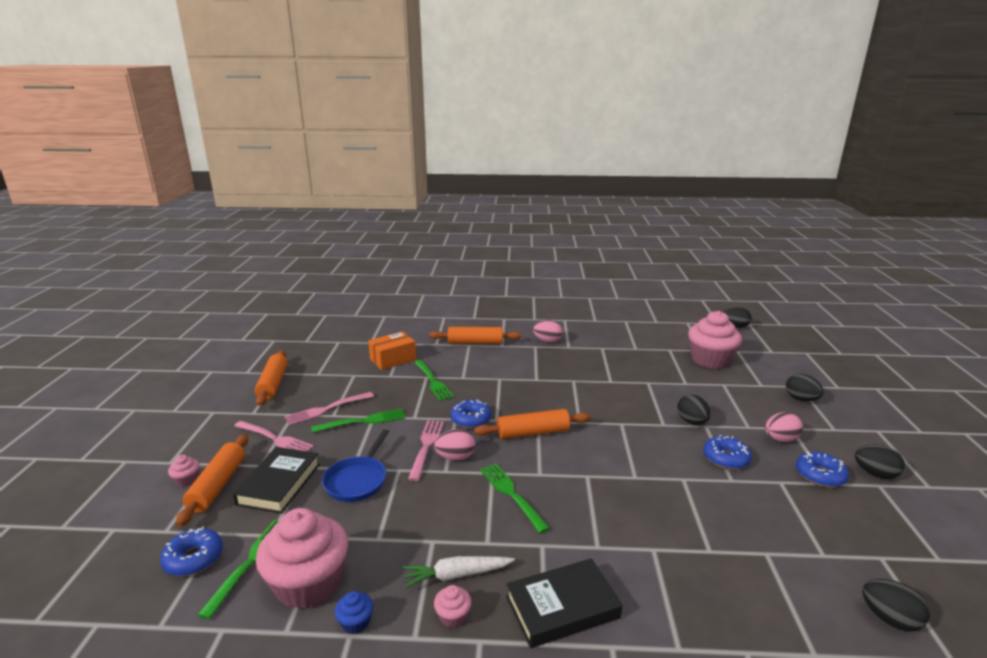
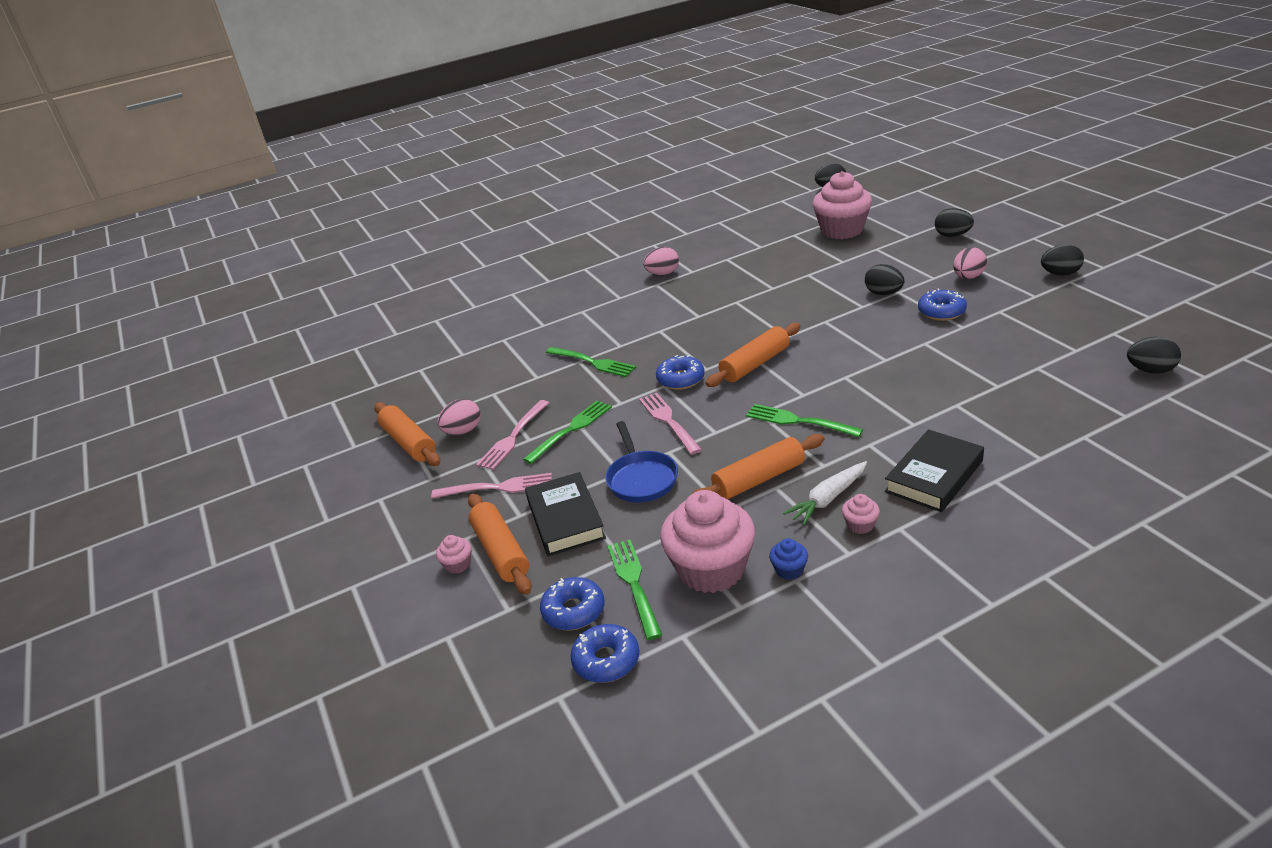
camera: 25 degrees left, 10 degrees up
(393, 359) = (516, 360): orange box -> none
(455, 457) = (709, 417): pink egg -> pink egg (463, 431)
(475, 342) = (586, 306): orange rolling pin -> orange rolling pin (758, 479)
(820, 475) = (1023, 293): blue donut -> blue donut (606, 660)

